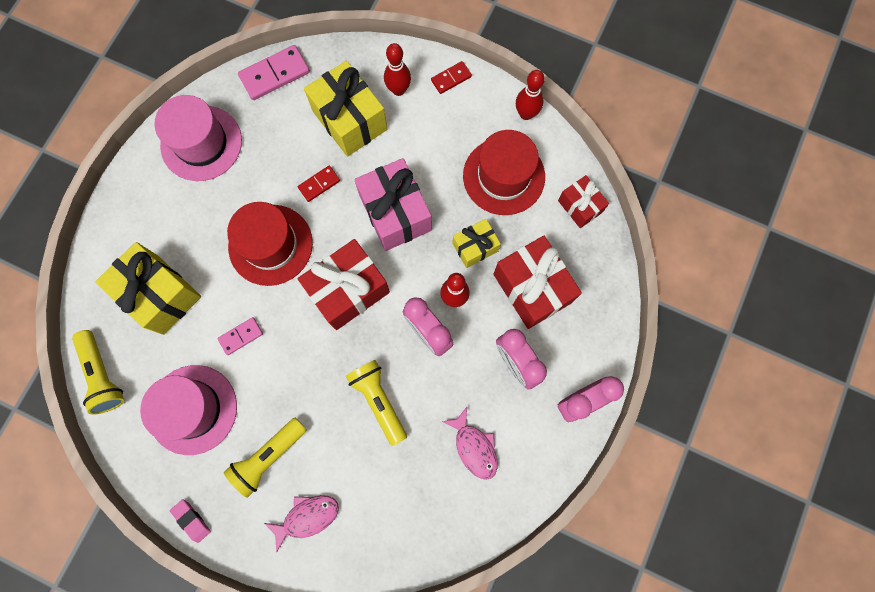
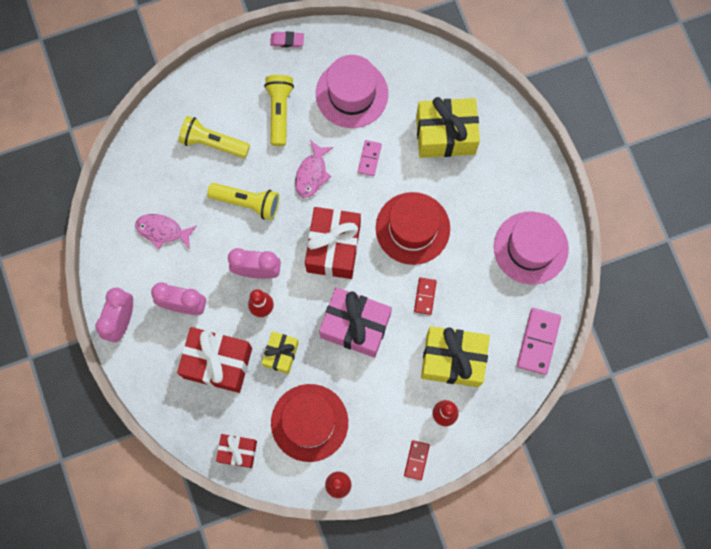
camera: 135 degrees right, 0 degrees up
(103, 375) = (425, 61): yellow flashlight -> yellow flashlight (212, 142)
(307, 517) = (223, 103): pink fish -> pink fish (312, 173)

